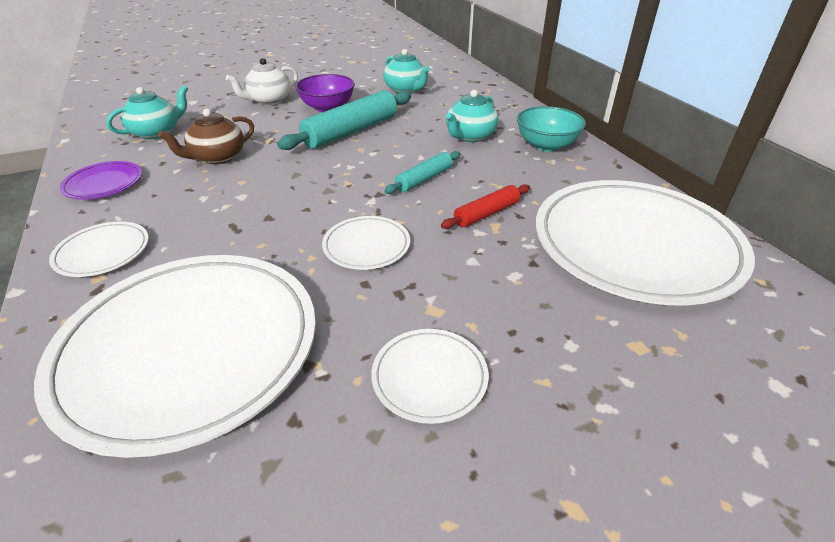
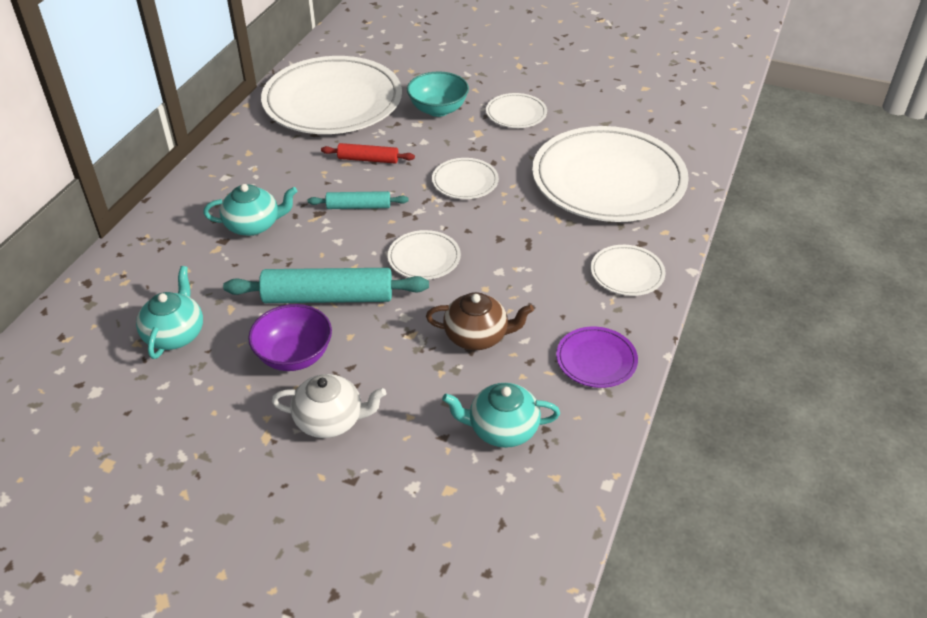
camera: 135 degrees left, 5 degrees up
(317, 175) = (424, 258): none -> white plate
(546, 145) = (225, 181): turquoise bowl -> turquoise bowl (438, 109)

